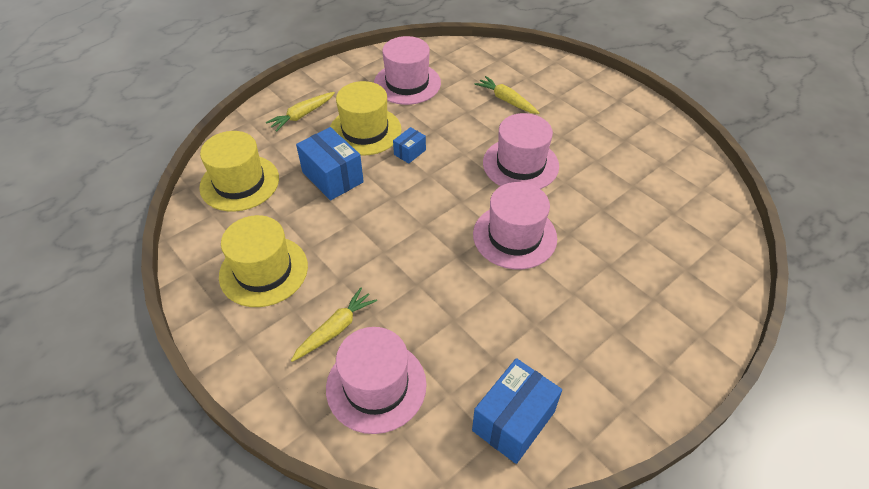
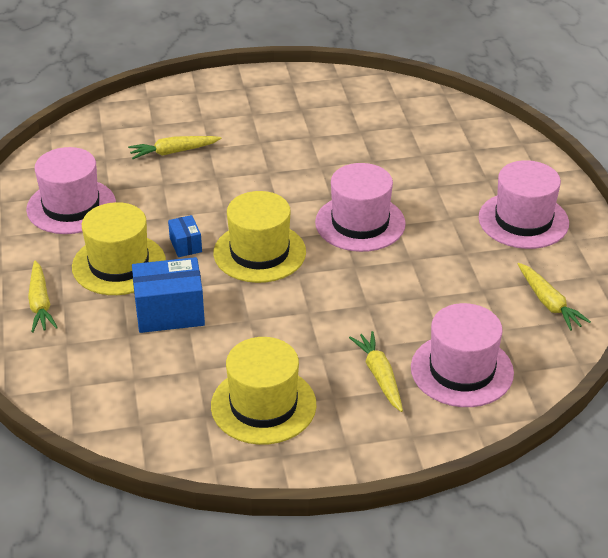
camera: 60 degrees left, 10 degrees down
(239, 183) = (108, 388): yellow hat -> yellow hat (259, 252)
(513, 421) = (549, 303): blue box -> yellow carrot
(520, 164) = (273, 182): pink hat -> pink hat (523, 220)

